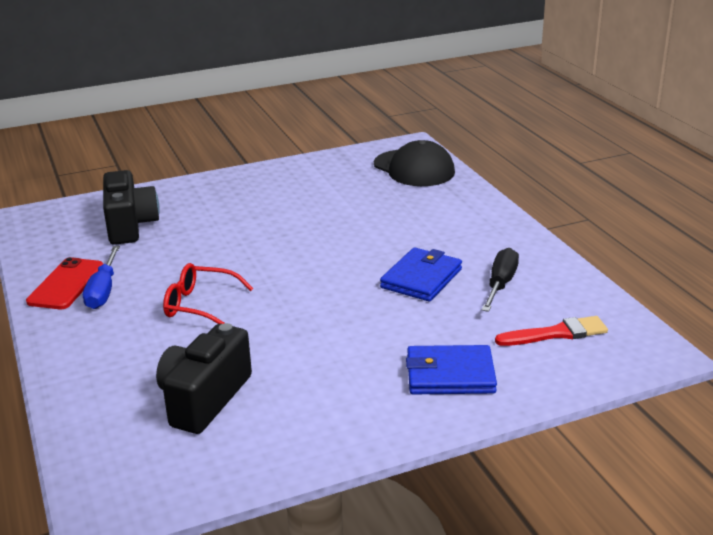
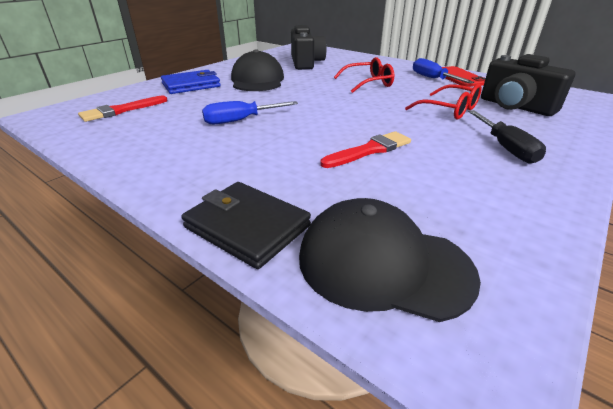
camera: 150 degrees right, 5 degrees up
(199, 238) = (449, 110): none -> red glasses
(340, 218) = (369, 150): none -> red brush
(341, 360) = (257, 80): none -> black cap
(421, 278) = (241, 120): blue wallet -> blue screwdriver
(469, 195) = (247, 226): none -> black wallet
(500, 284) = (170, 129): black screwdriver -> black screwdriver (505, 147)

